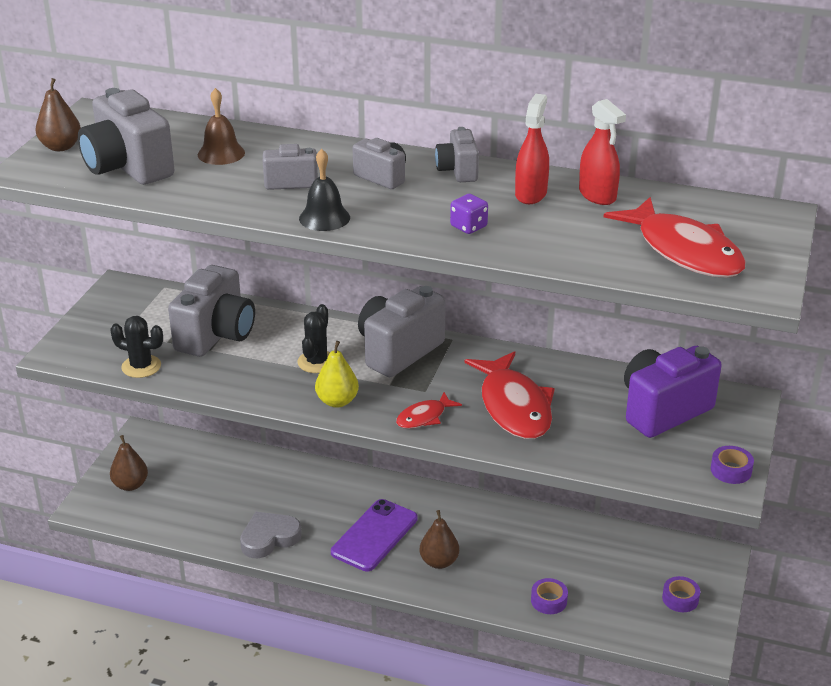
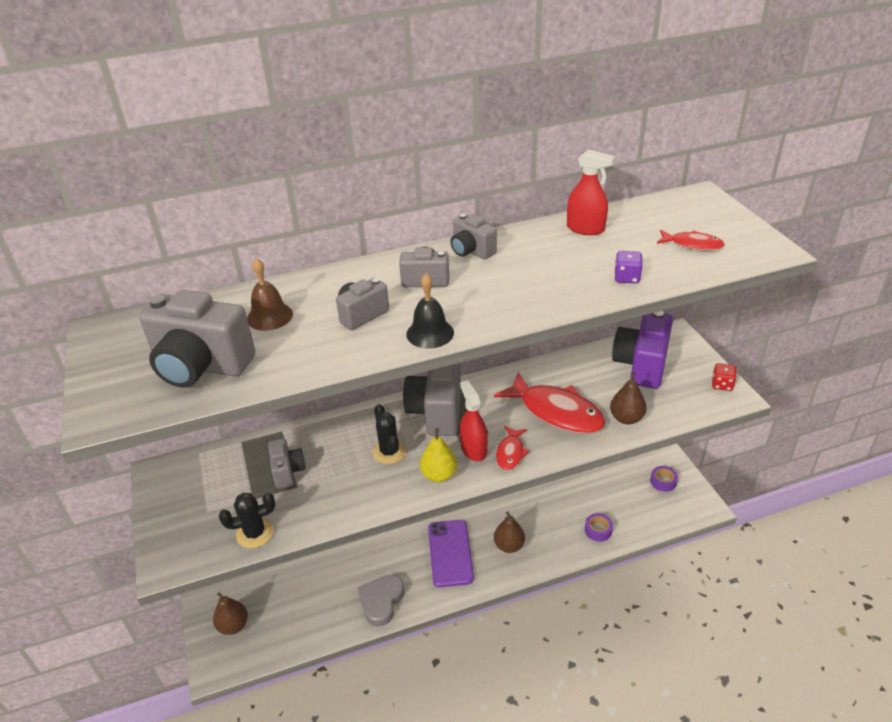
camera: 35 degrees left, 5 degrees up
(61, 147) = (108, 376): brown pear -> brown pear (626, 418)
(216, 335) = (288, 471): grey camera -> grey camera, size x0.55
(468, 227) = (541, 290): purple dice -> purple dice (626, 278)
(531, 194) = (544, 247): red spray bottle -> red spray bottle (473, 449)
(684, 251) = (692, 244): red fish -> red fish, size x0.50
(731, 470) = (722, 385): purple tape -> red dice

